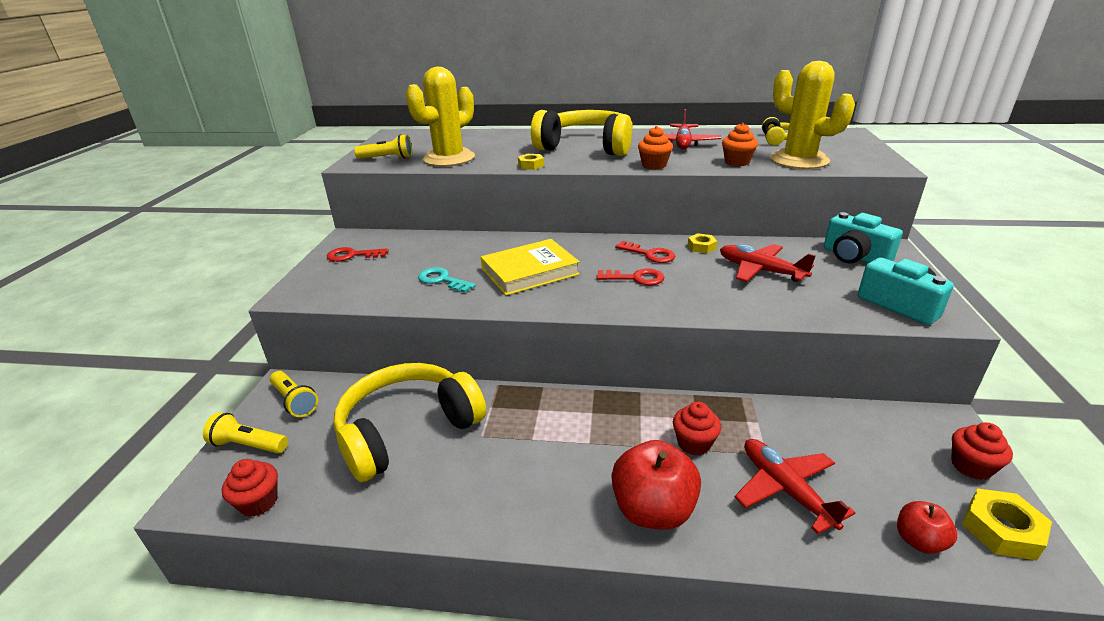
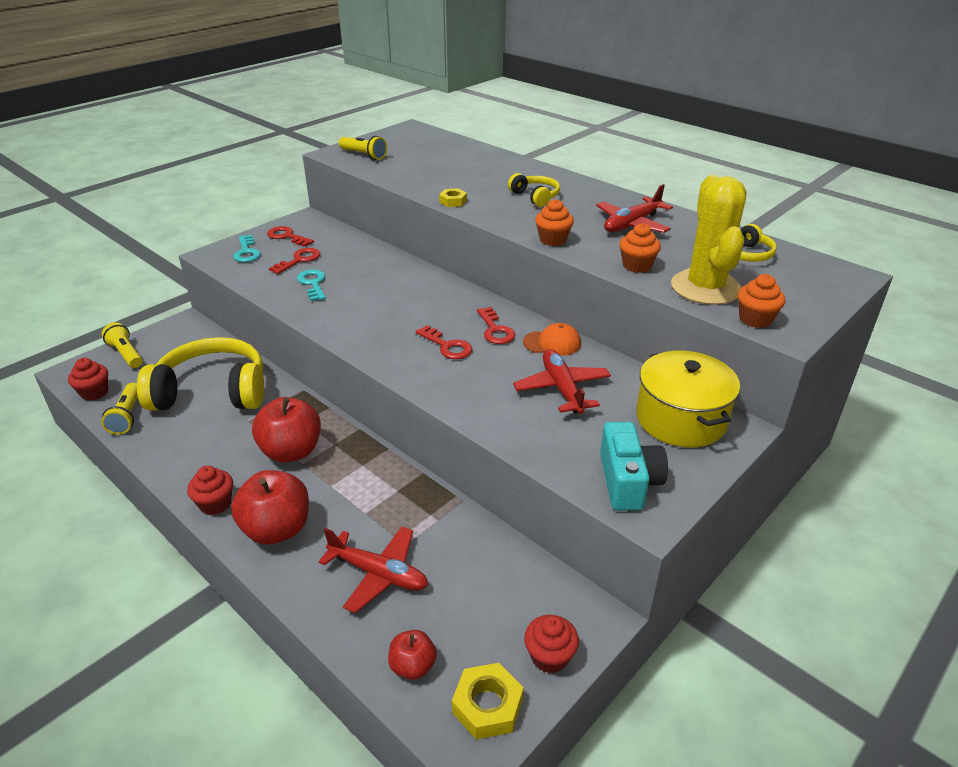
camera: 35 degrees right, 5 degrees up
(295, 401) = (178, 337): yellow flashlight -> yellow flashlight (127, 416)
(328, 280) = (246, 252): none -> turquoise key
(397, 268) = (299, 260): none -> red key
(449, 158) = (405, 171): yellow cactus -> none
(530, 272) = (380, 304): yellow book -> none
(565, 438) = (291, 451): none -> red apple
(586, 147) = (535, 197): yellow headphones -> yellow headphones, size x0.47
(694, 443) = (367, 506): red cupcake -> red cupcake (215, 504)
(701, 247) = (552, 343): yellow nut -> orange cap
(785, 489) = (379, 574): red plane -> red plane turned 105 degrees clockwise
(854, 257) = (681, 419): turquoise camera -> yellow pot
(860, 166) = (755, 319): none -> orange cupcake

